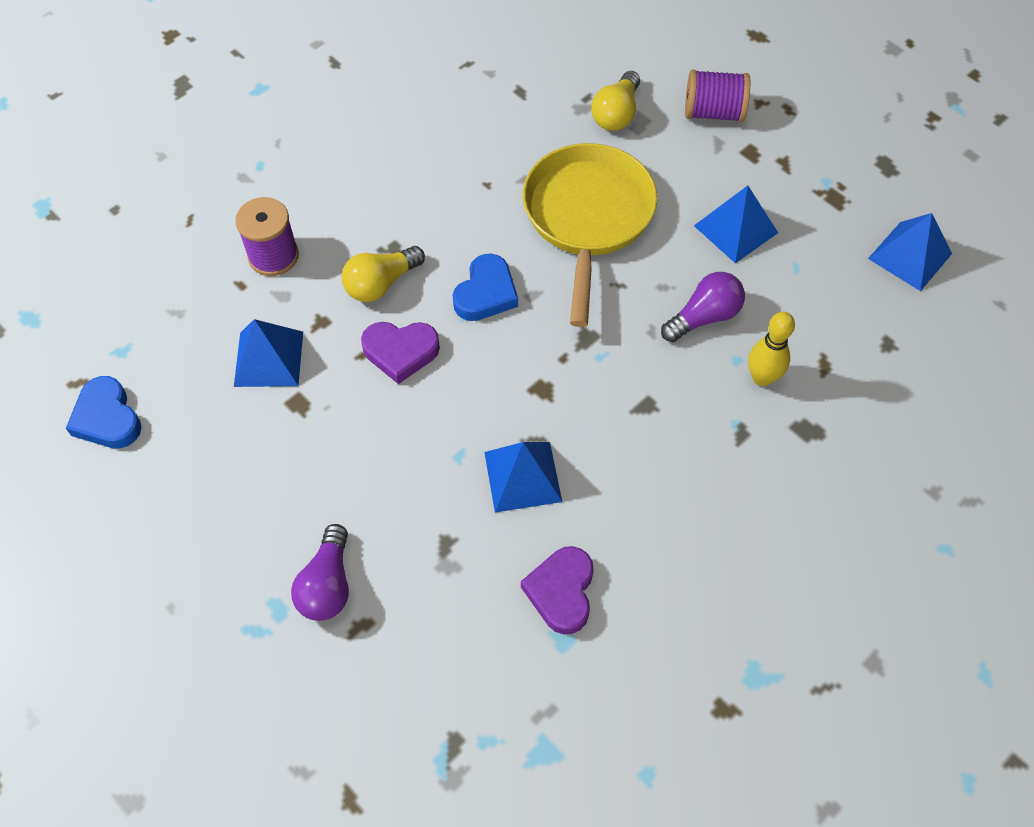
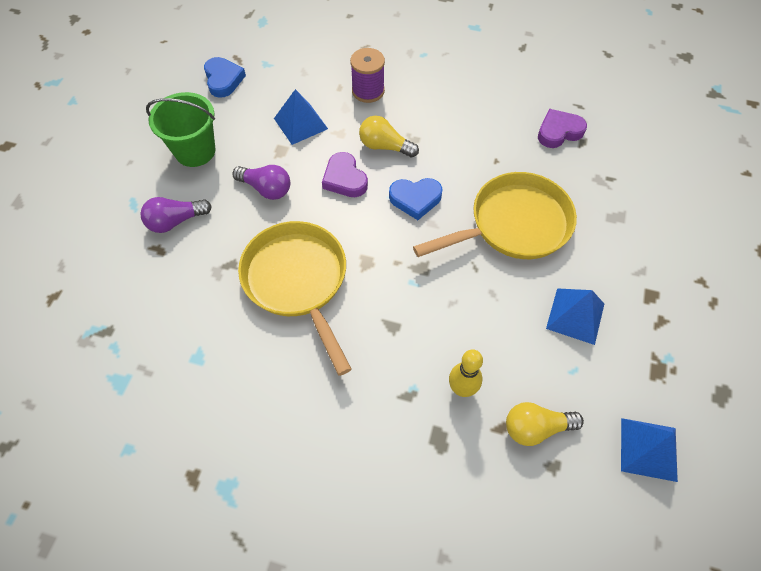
camera: 60 degrees right, 0 degrees up
(107, 418) = (223, 80): blue heart -> blue heart turned 135 degrees clockwise
(217, 510) = (195, 151): none -> green bucket
(522, 476) = (298, 281): blue pyramid -> yellow pan
(561, 592) = (230, 340): purple heart -> purple heart (559, 132)
(616, 114) = (612, 200): yellow light bulb -> yellow light bulb (536, 428)
(704, 317) = (486, 329): purple light bulb -> purple light bulb (266, 189)
(713, 112) = (665, 256): purple spool -> none

